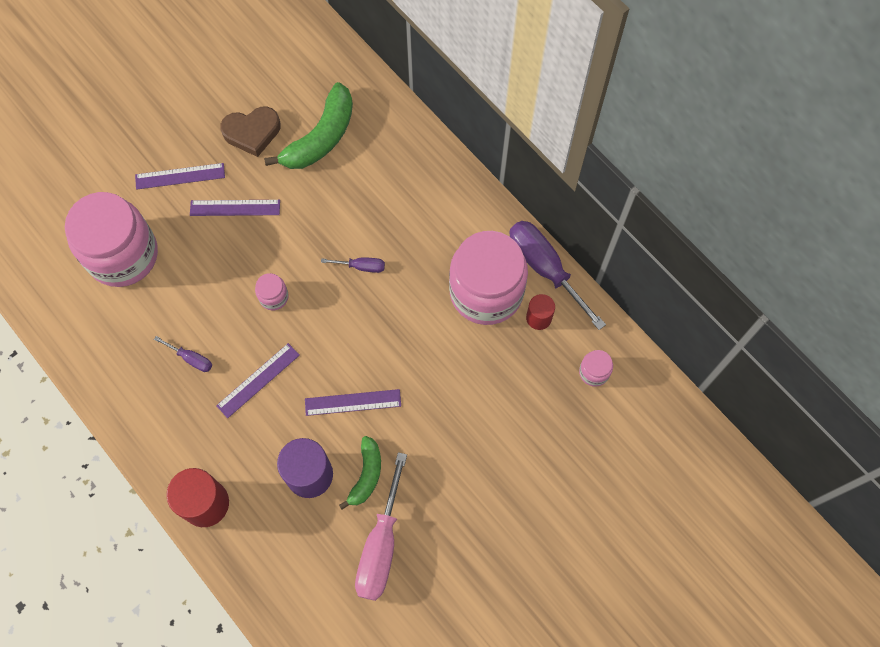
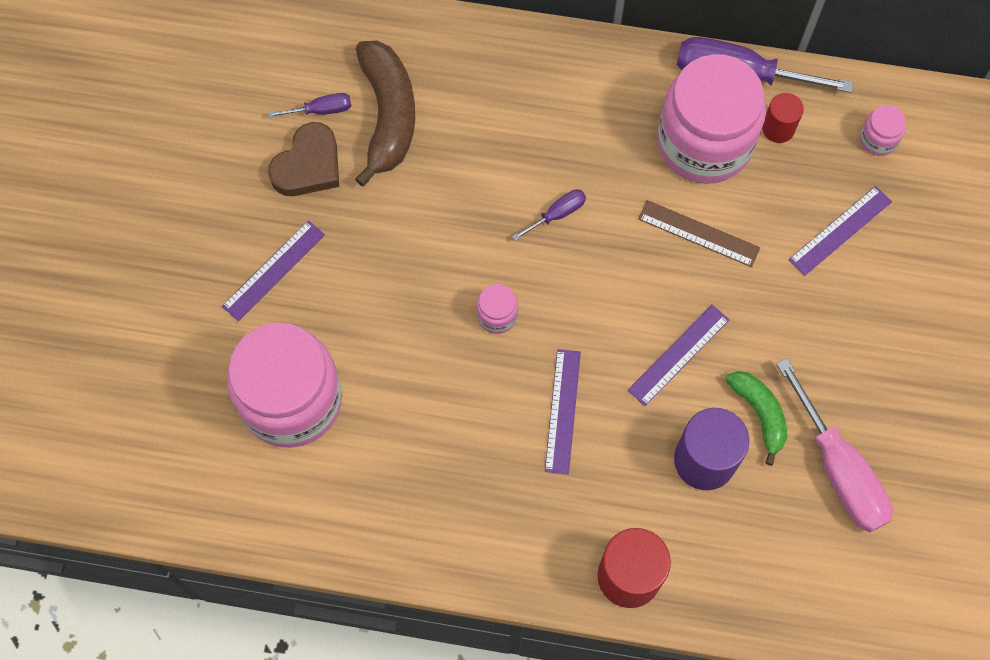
camera: 40 degrees left, 0 degrees up
(191, 359) = (472, 446): purple screwdriver -> purple screwdriver (321, 110)
(235, 208) = (366, 257): purple ruler -> purple ruler (840, 230)
(321, 137) = (388, 115): green banana -> brown banana
(431, 342) = (698, 233): none -> brown ruler

